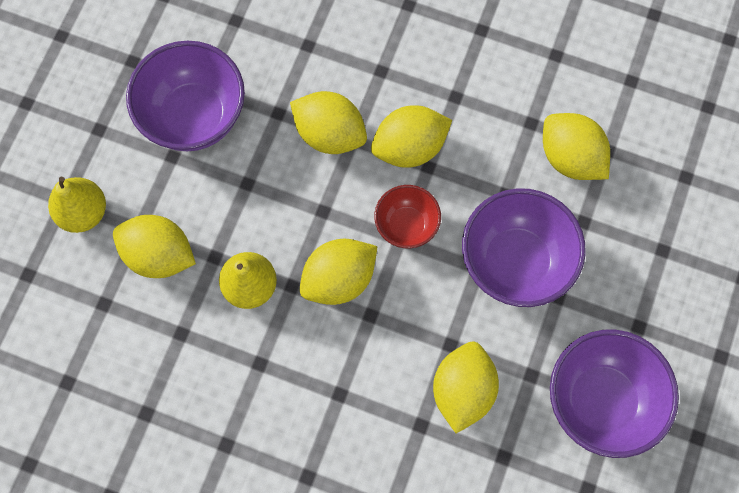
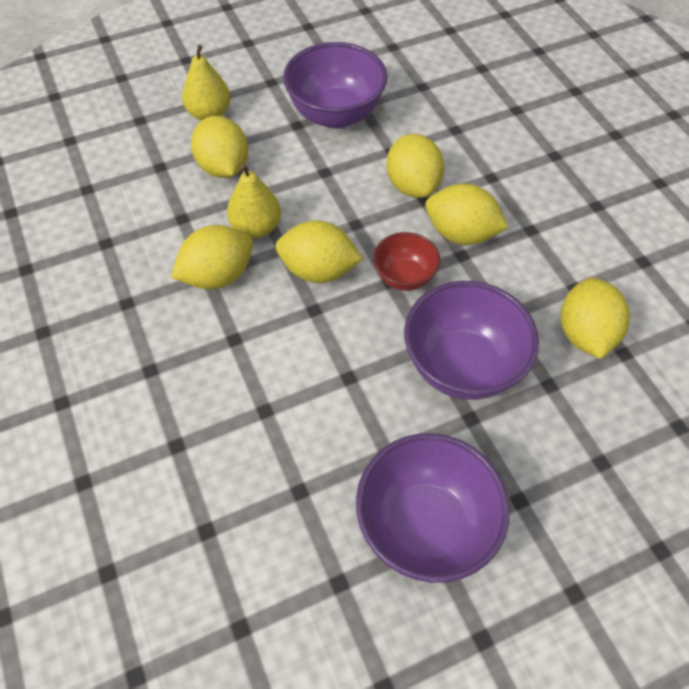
camera: 45 degrees right, 15 degrees down
(462, 390) = (322, 415): yellow lemon -> yellow lemon (218, 276)

